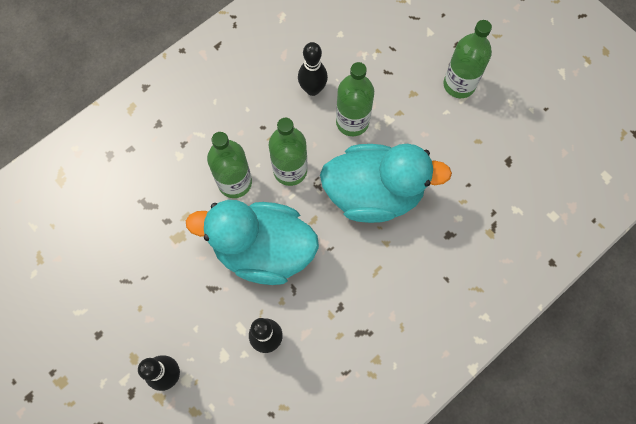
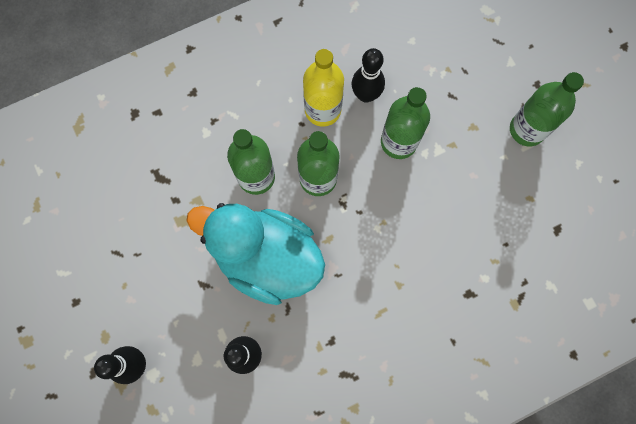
camera: 15 degrees right, 5 degrees up
(278, 111) = (322, 110): none -> yellow bottle
(374, 193) = (400, 227): turquoise duck -> none

